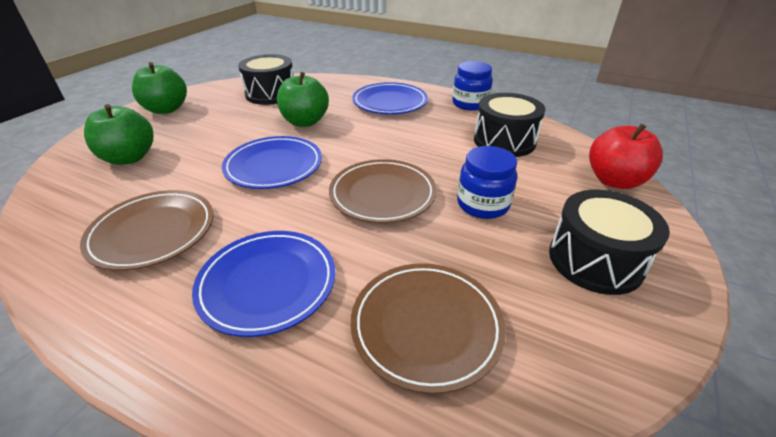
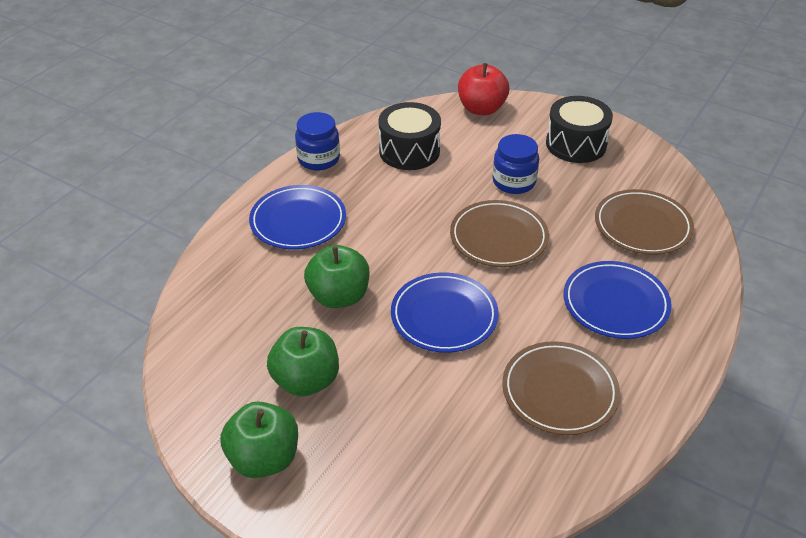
camera: 85 degrees left, 5 degrees up
(129, 158) = (413, 458): green apple -> green apple (306, 380)
(271, 94) = (237, 339): black drum -> none

